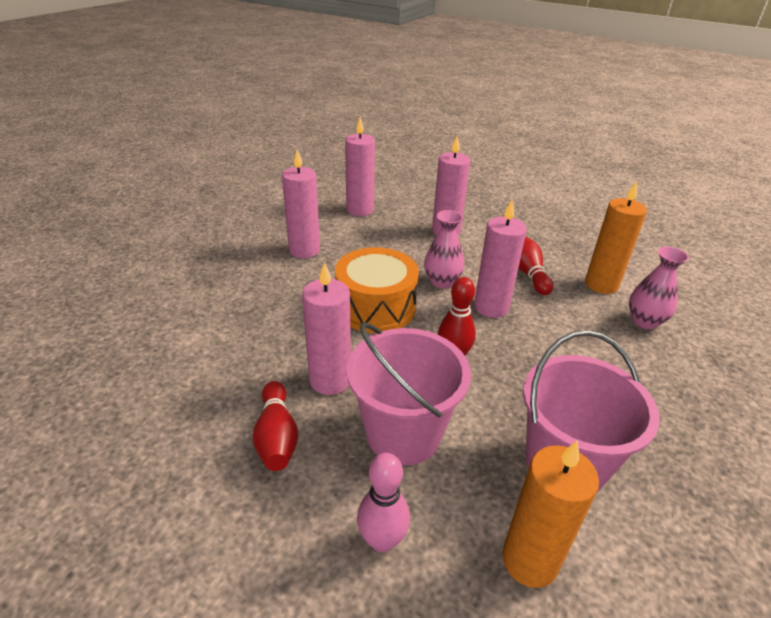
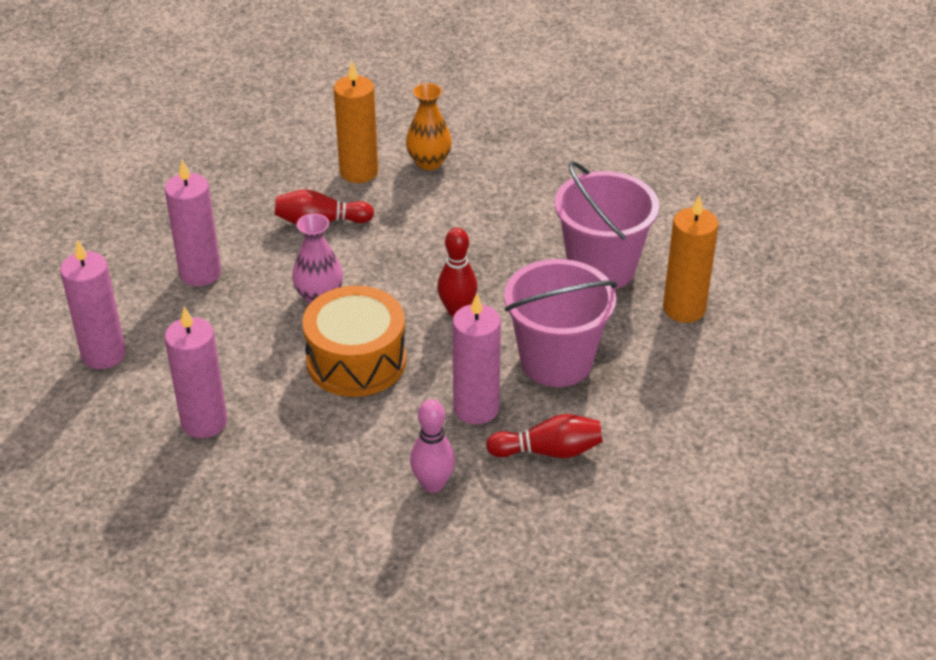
camera: 80 degrees left, 5 degrees up
(382, 540) = (663, 387): pink bowling pin -> pink bowling pin (433, 484)
(491, 307) = (379, 265): pink candle -> none
(644, 321) = (429, 162): pink vase -> orange vase

